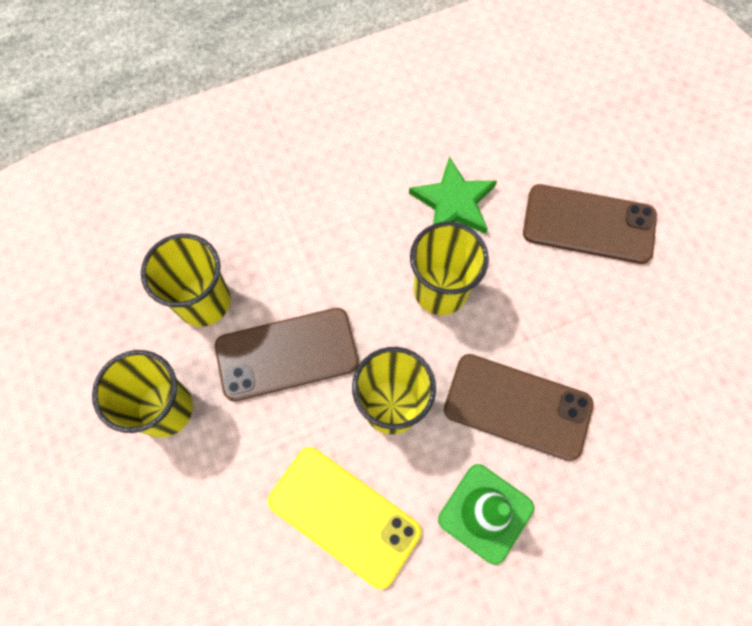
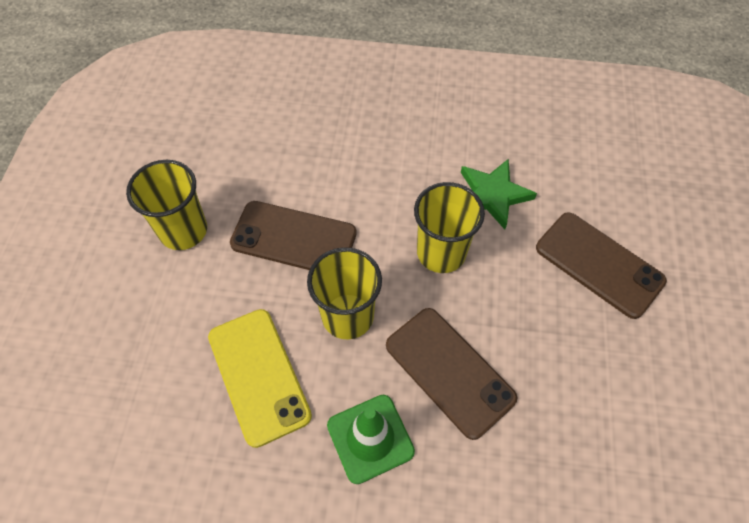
camera: 30 degrees right, 10 degrees down
(203, 301) = (259, 173): yellow cup -> none

